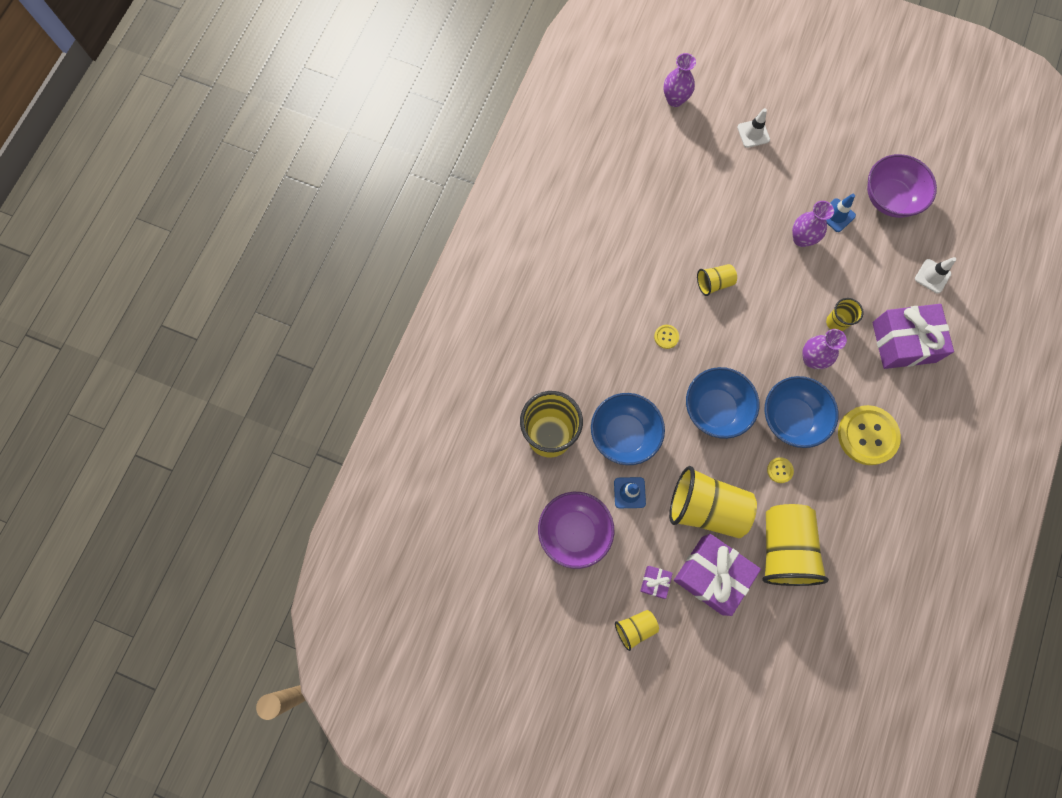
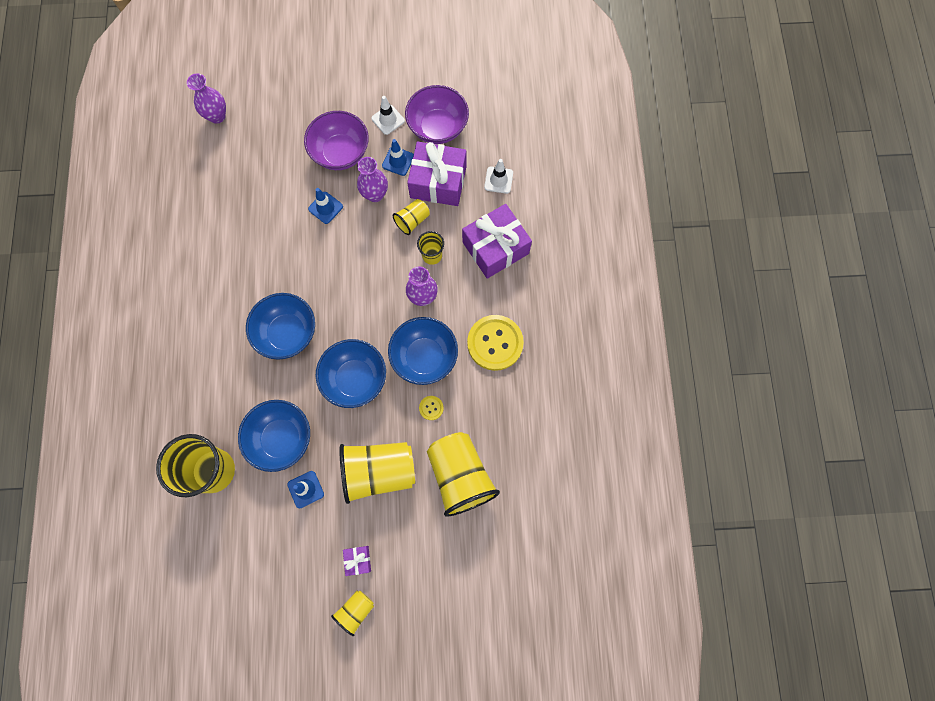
camera: 25 degrees left, 0 degrees up
(574, 532) = (268, 549): purple bowl -> purple bowl (341, 153)
(666, 337) = (287, 333): yellow button -> blue bowl
(712, 575) = (406, 529): purple gift -> purple gift (438, 182)
(714, 283) = (312, 266): yellow cup -> yellow cup (412, 221)
(747, 231) = (325, 208): none -> blue traffic cone
(753, 133) = (298, 118): white traffic cone -> white traffic cone (388, 120)

